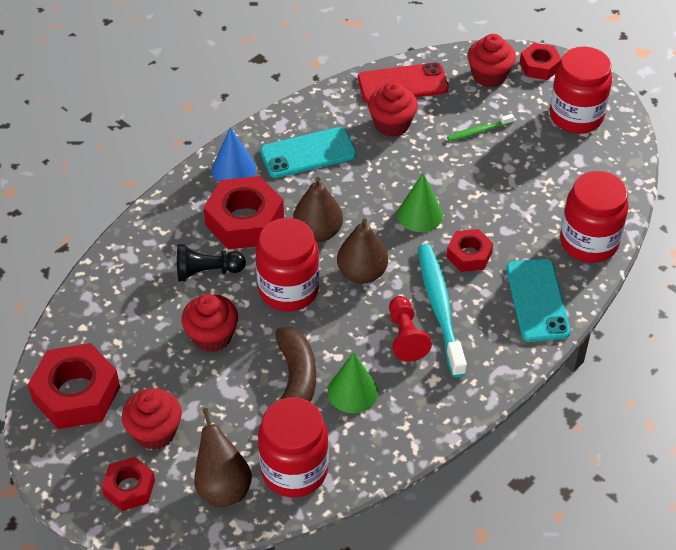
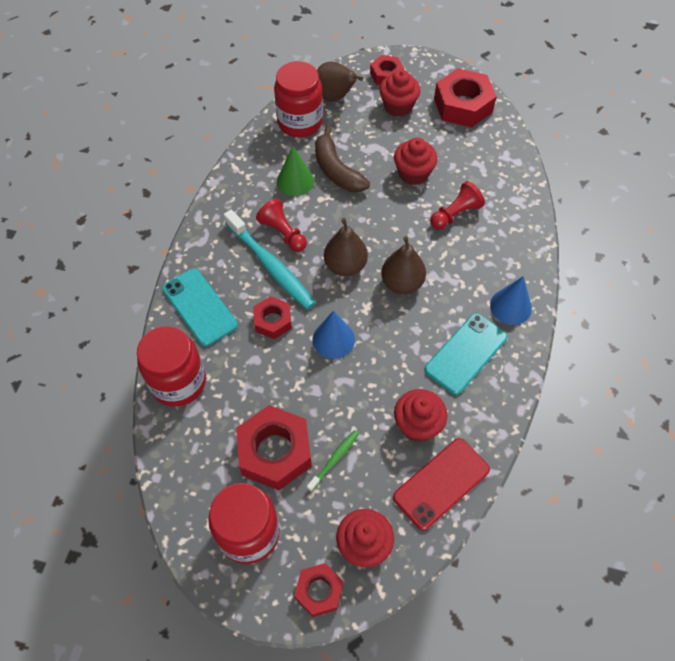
camera: 150 degrees right, 10 degrees up
(207, 272) = (455, 214): black pawn -> red pawn
(244, 221) = (463, 265): red nut -> red nut (275, 452)
(288, 290) = (388, 228): red jar -> none
(420, 214) = (333, 339): green cone -> blue cone

